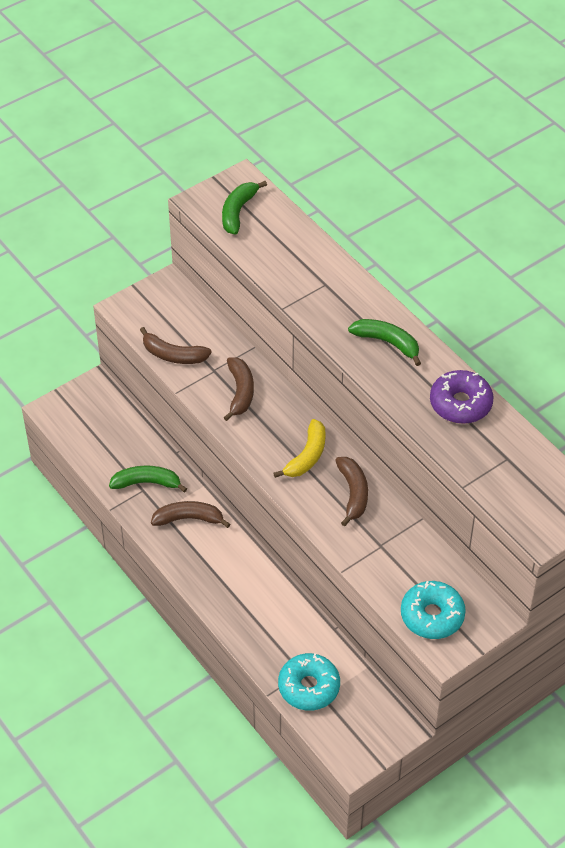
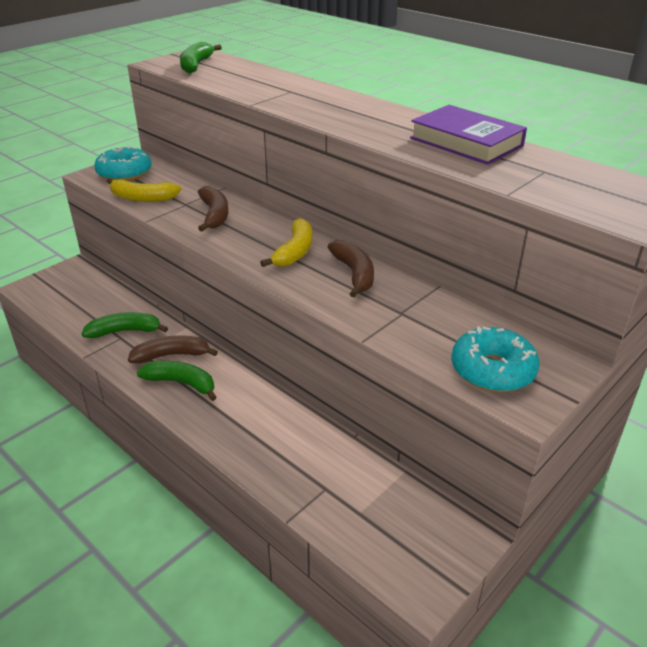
camera: 10 degrees left, 15 degrees down
(173, 355) = (142, 198): brown banana -> yellow banana
(309, 687) = (338, 504): turquoise donut -> turquoise donut (124, 173)
(387, 343) = (367, 115): green banana -> green banana (181, 383)
(460, 404) = (466, 142): purple donut -> purple book

